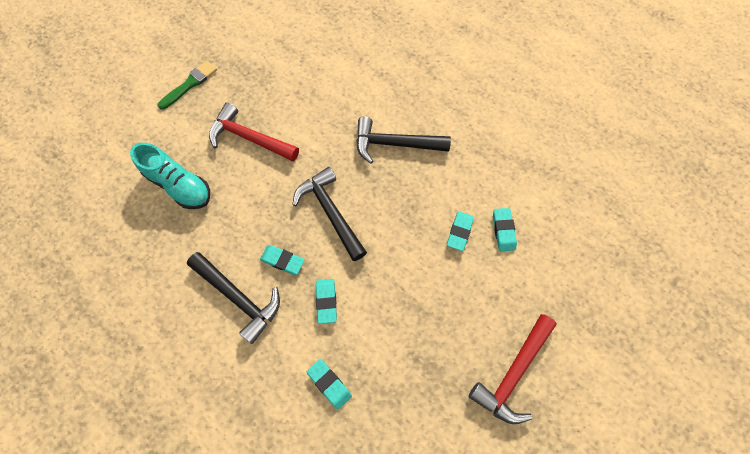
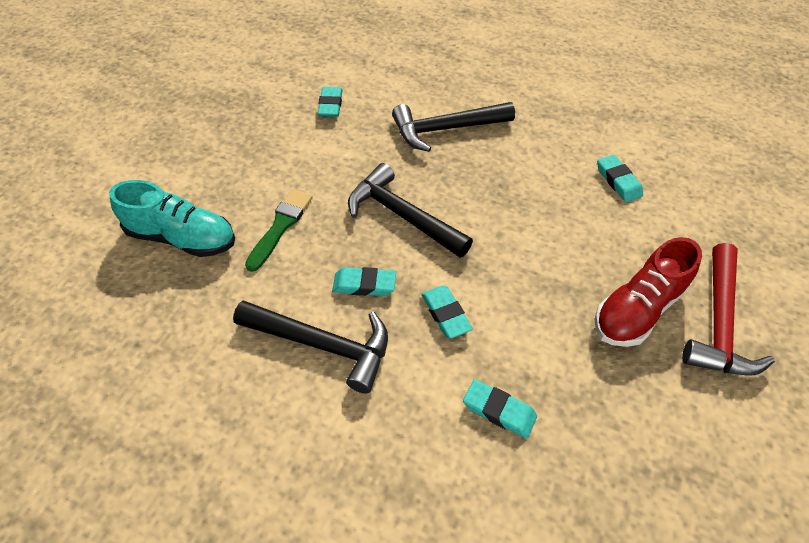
camera: 20 degrees left, 15 degrees down
(190, 84) = (154, 128): green brush -> green brush (280, 226)
(249, 138) = (259, 165): red hammer -> none
(459, 232) = (569, 195): turquoise eraser -> turquoise eraser (330, 105)
(460, 342) = (637, 309): none -> red shoe

